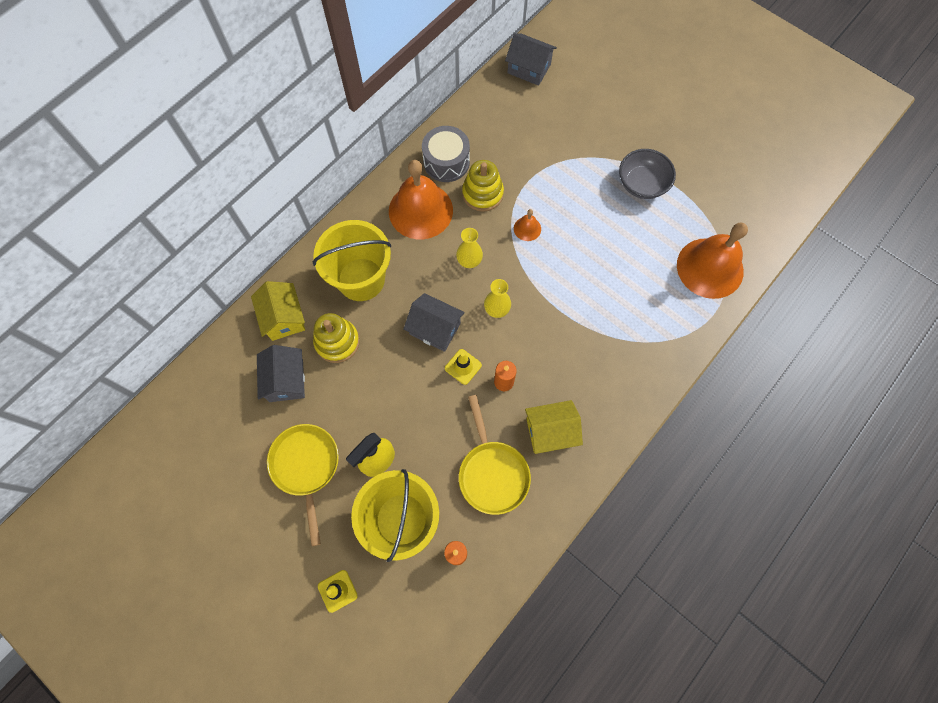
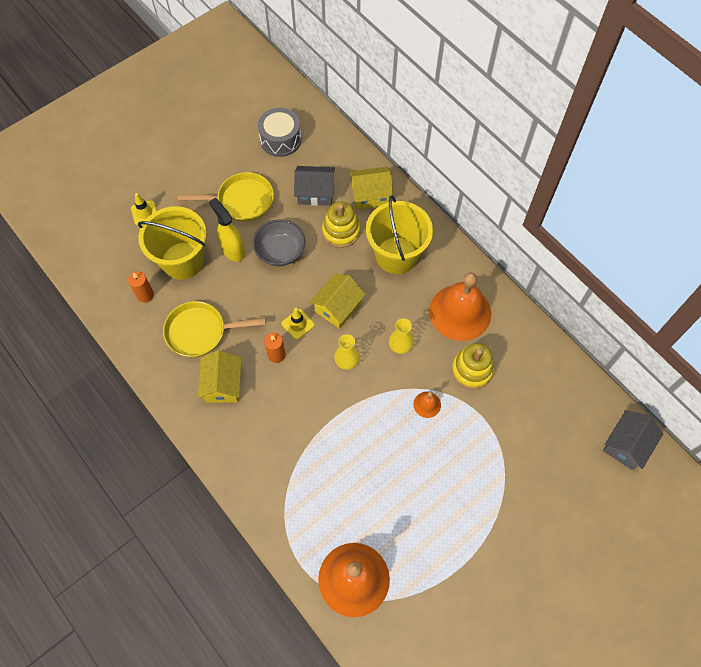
camera: 100 degrees right, 5 degrees down
(435, 329) = (338, 307): grey house -> yellow house
(446, 162) = (512, 343): grey drum -> grey drum (280, 139)
(642, 184) = (464, 533): grey bowl -> grey bowl (280, 251)

